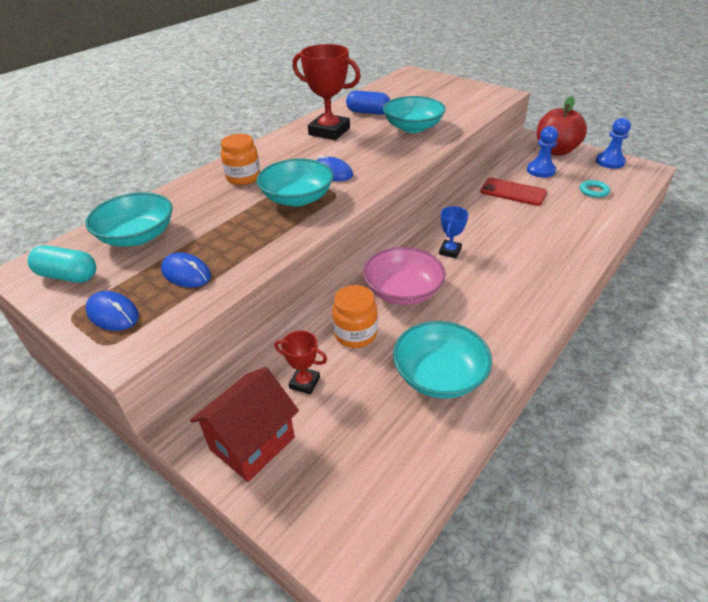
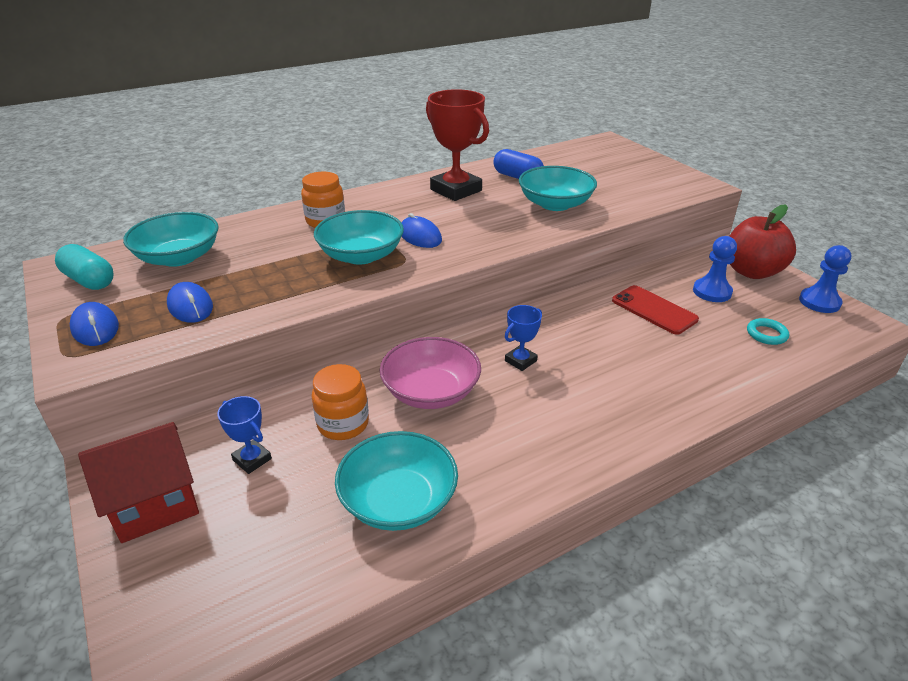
camera: 20 degrees right, 5 degrees down
(304, 383) = (252, 459): red trophy -> blue trophy

